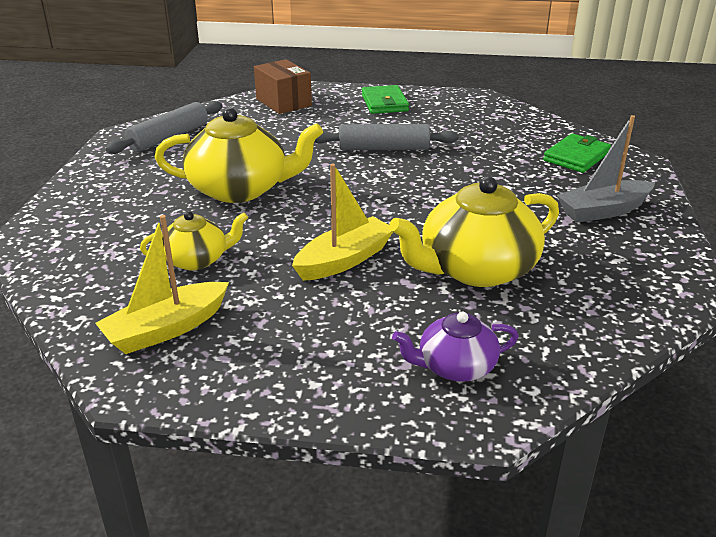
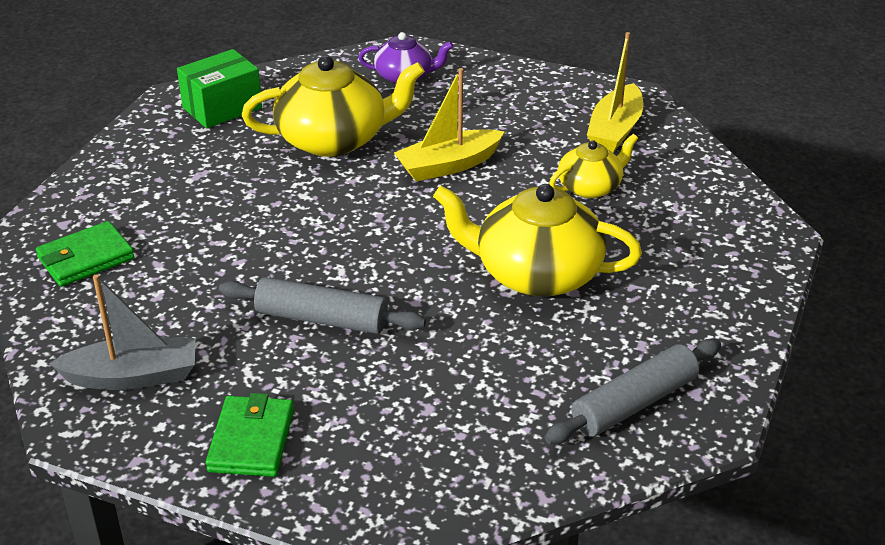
camera: 165 degrees left, 5 degrees up
(166, 329) = (615, 130): yellow boat -> yellow boat turned 135 degrees clockwise
(197, 260) = (590, 187): yellow teapot -> yellow teapot turned 150 degrees clockwise
(283, 102) = (428, 478): brown box -> none
(603, 211) = (151, 178): grey boat -> grey boat (132, 376)
(625, 285) = (222, 108): none -> green box

